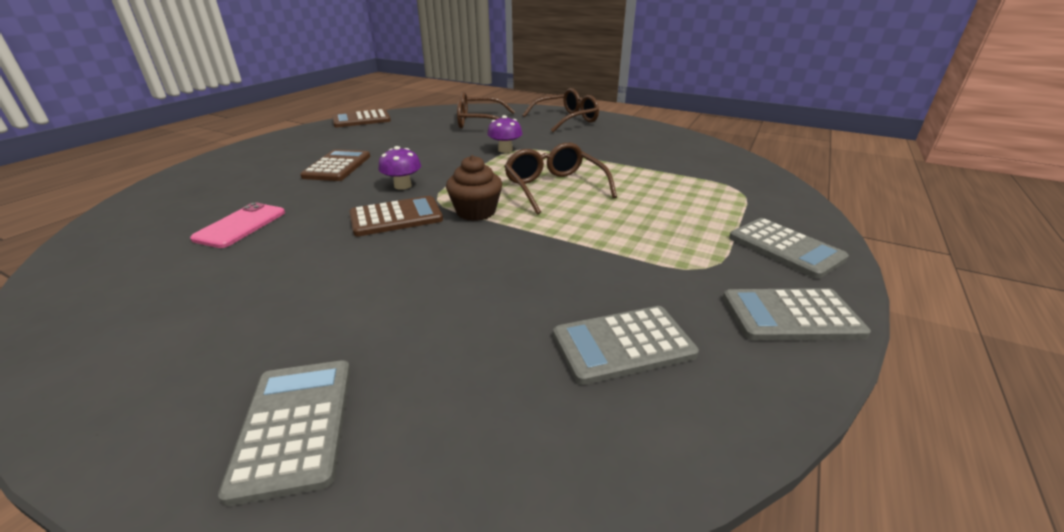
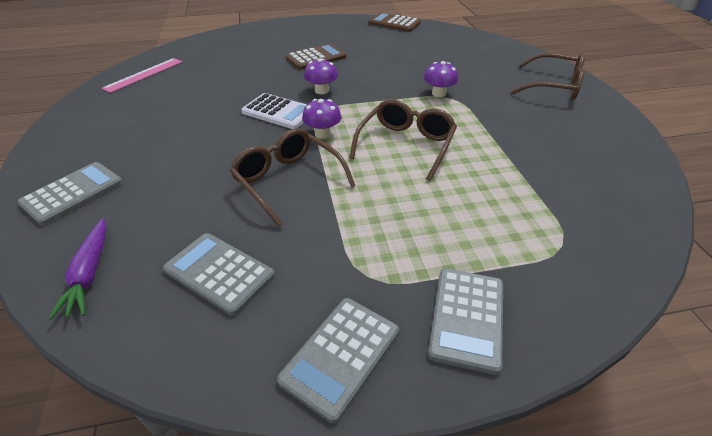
camera: 50 degrees right, 10 degrees up
(105, 269) = (144, 75): none -> pink ruler
(240, 225) = (214, 77): pink phone -> none
(396, 217) = (278, 112): brown calculator -> white calculator
(476, 212) = (322, 134): brown cupcake -> purple mushroom
(479, 122) = (471, 58): brown glasses -> brown glasses (288, 181)
(513, 456) = (89, 273): none -> purple carrot
(791, 315) = (340, 355): grey calculator -> grey calculator turned 105 degrees counterclockwise

